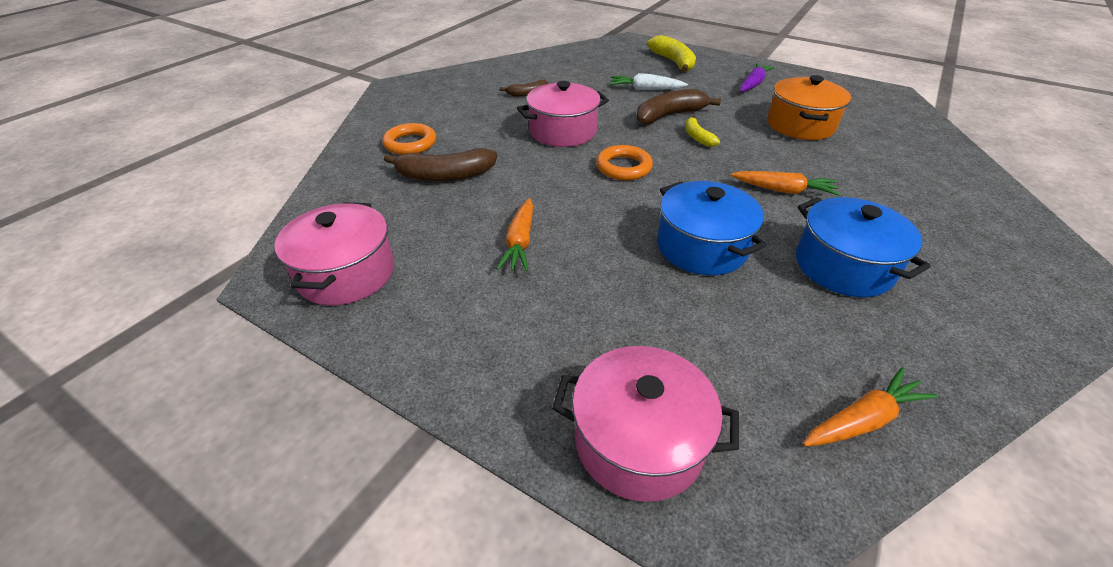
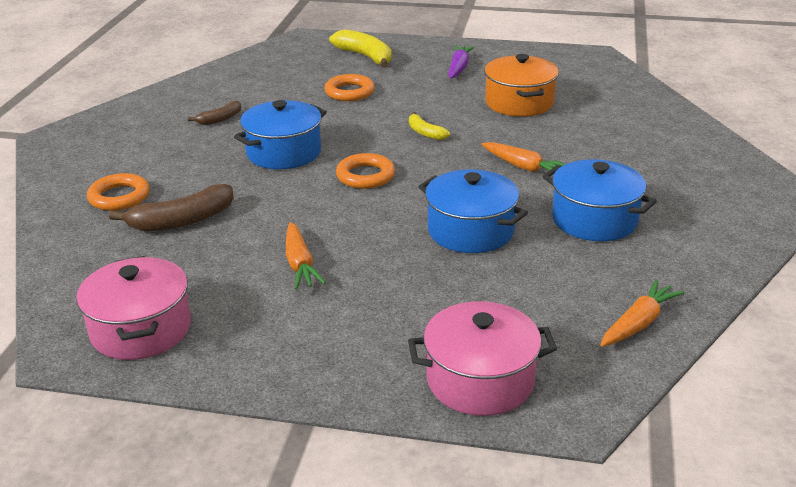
camera: 20 degrees left, 10 degrees down
(563, 131) = (284, 153): pink pot -> blue pot
(645, 89) = (349, 92): white carrot -> orange ring
(669, 115) = (387, 116): brown banana -> none
(783, 190) = (524, 167): orange carrot -> orange carrot turned 45 degrees clockwise

